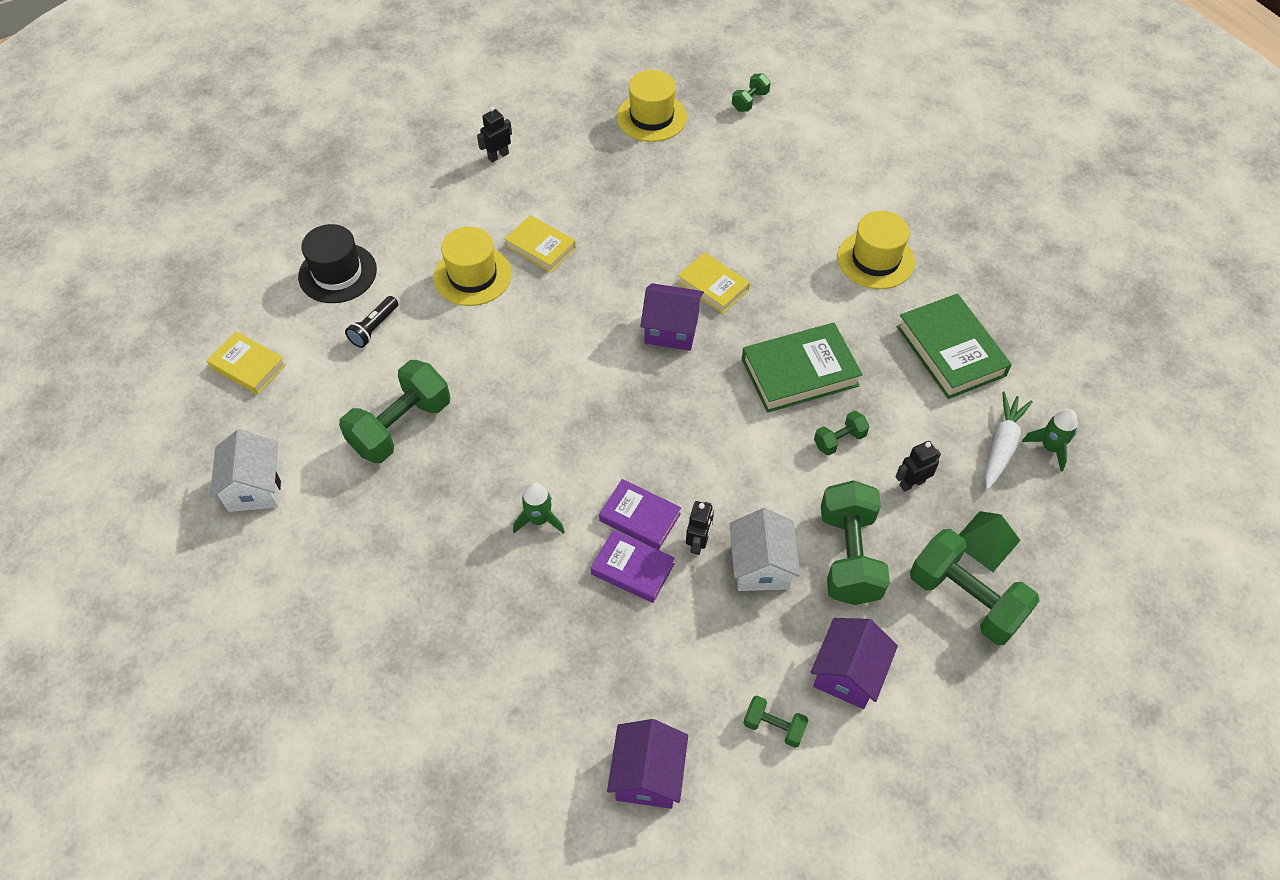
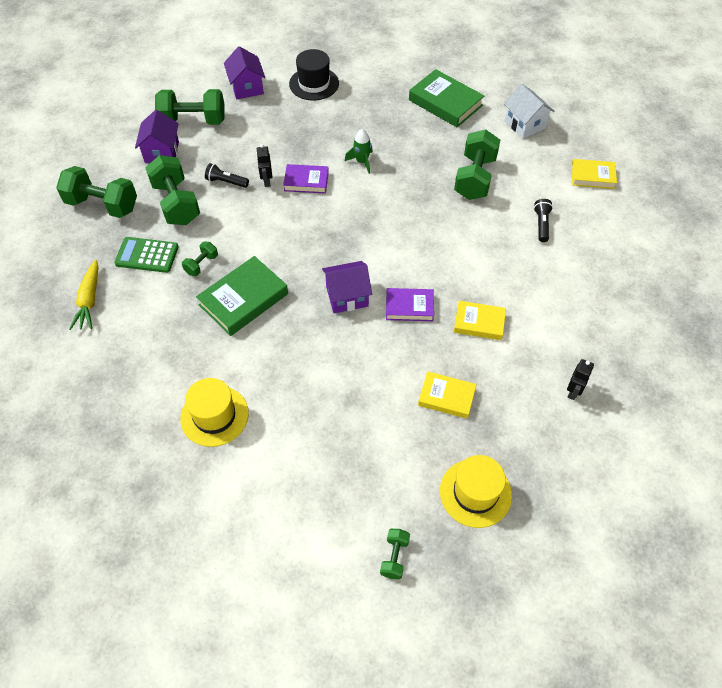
camera: 155 degrees right, 0 degrees up
(337, 273) = (599, 250): black hat -> black hat (314, 84)
(472, 276) = (509, 282): yellow hat -> none
(632, 569) = (297, 157): purple book -> purple book (409, 307)
(713, 286) = (334, 341): yellow book -> yellow book (446, 397)
(760, 566) = (226, 182): white house -> black flashlight
(774, 726) = (193, 121): green dumbbell -> green dumbbell, size x2.05
(912, 483) = (147, 255): black robot -> green calculator
(950, 351) = (136, 357): green book -> green book (445, 103)
(986, 541) = (93, 239): green pyramid -> none
(1001, 445) = (89, 300): white carrot -> yellow carrot
(1050, 448) = (55, 310): green rocket -> none

